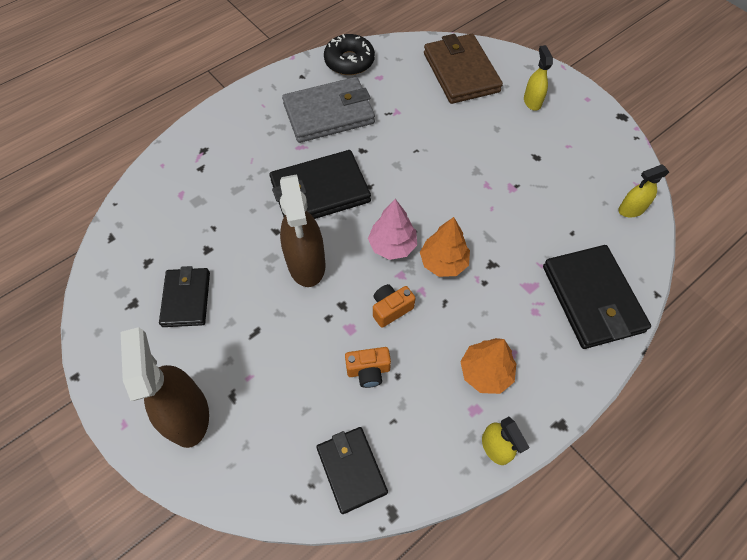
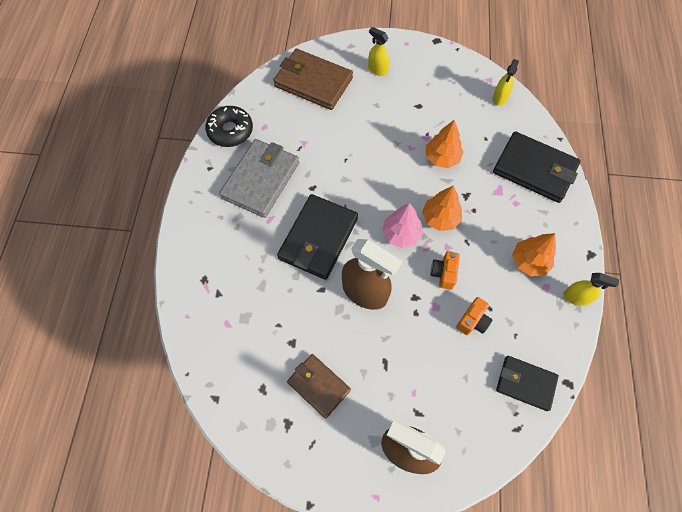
camera: 45 degrees left, 5 degrees up
(186, 299) = (318, 386): black wallet -> brown wallet
(506, 215) = (441, 158): none -> orange tree

